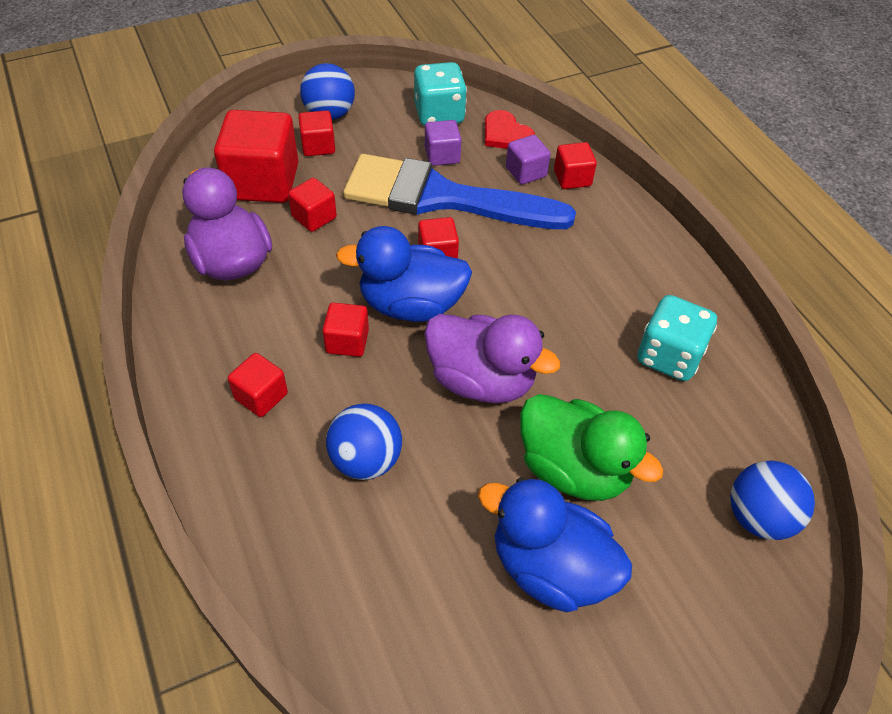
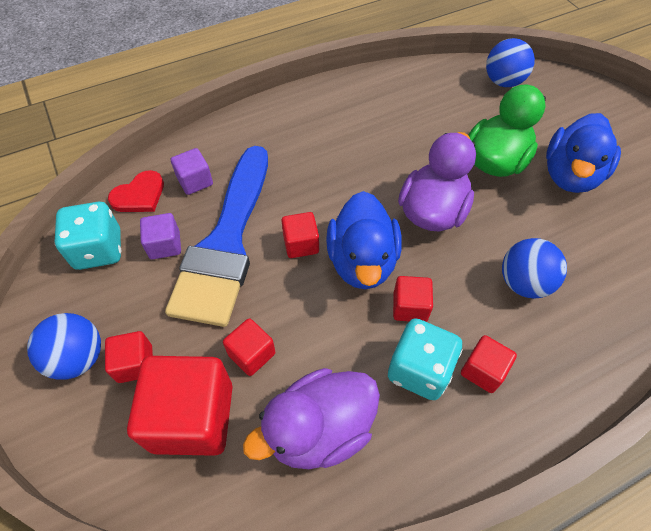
camera: 90 degrees left, 5 degrees up
(572, 178) = (205, 150): red cube -> none
(669, 356) = (391, 108): turquoise dice -> turquoise dice (419, 370)

